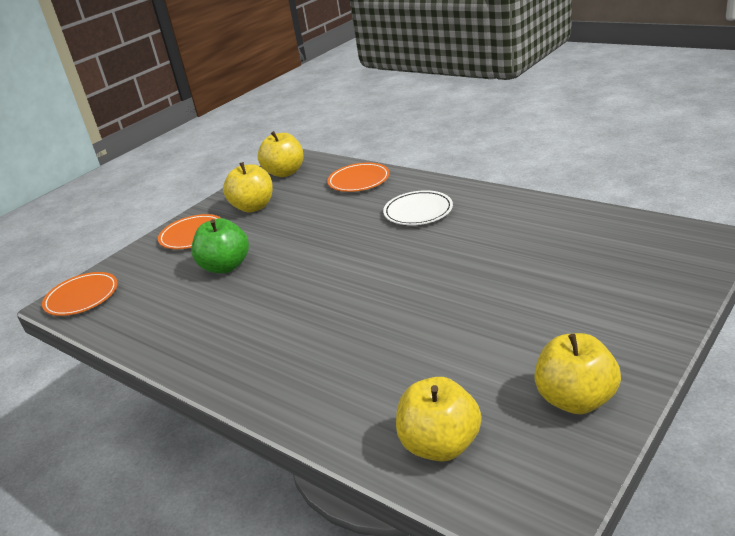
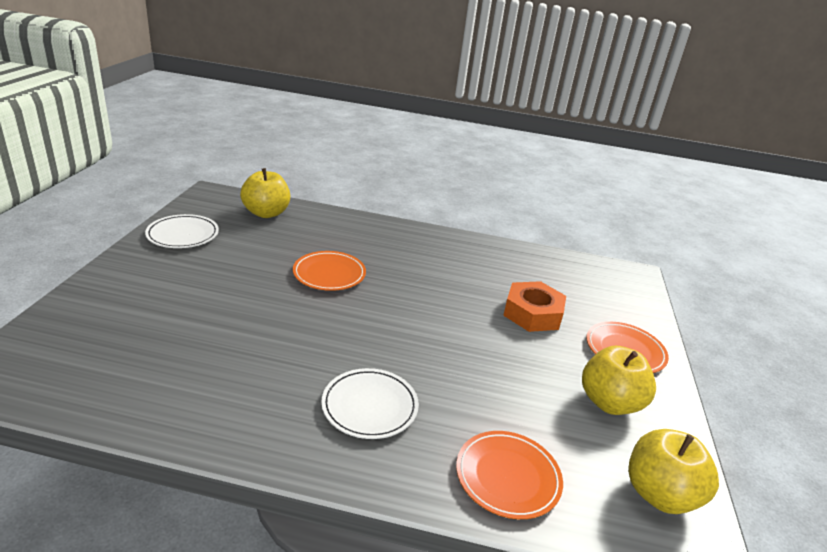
camera: 145 degrees right, 0 degrees up
(82, 297) = (624, 278): orange plate -> orange plate (329, 274)
(226, 266) = (532, 313): green apple -> orange nut
(576, 400) = (183, 235): yellow apple -> white plate

